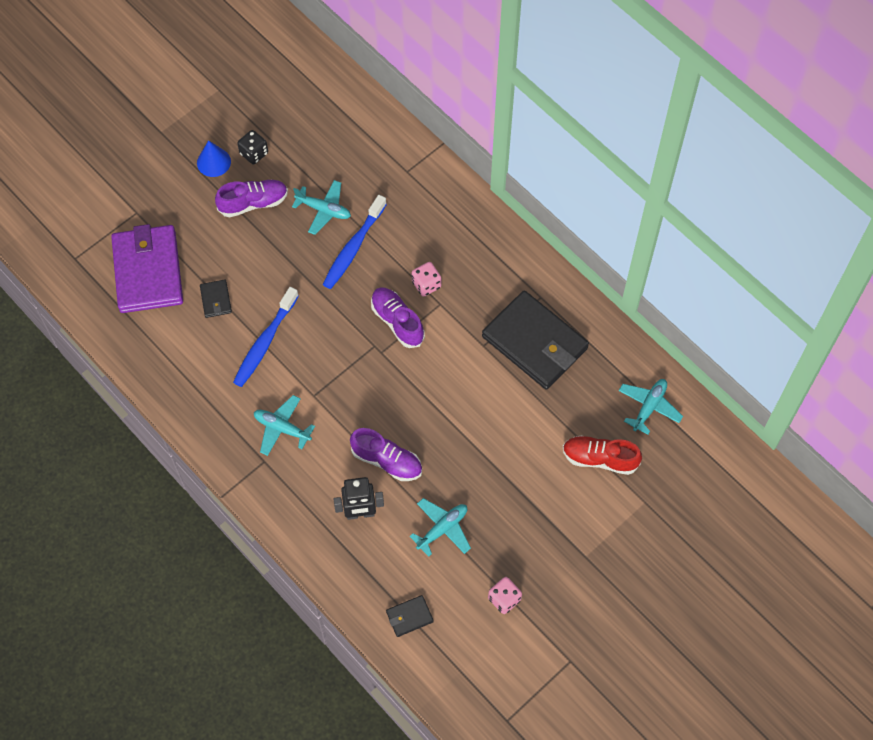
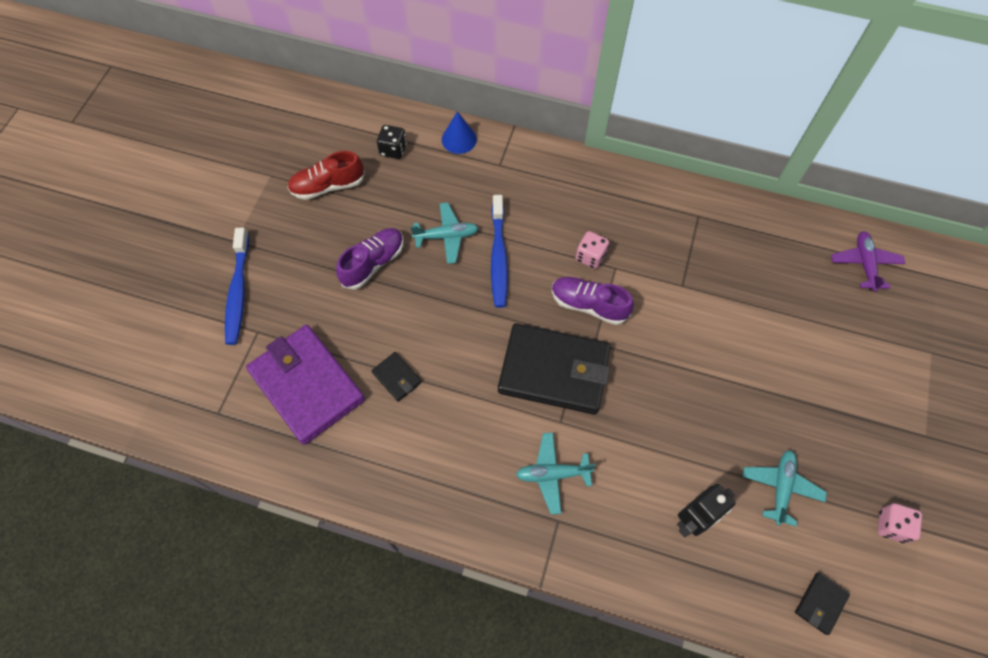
camera: 30 degrees left, 0 degrees up
(213, 162) = (308, 244): blue cone -> blue cone (459, 139)
(254, 153) = (343, 217): black dice -> black dice (393, 150)
(265, 342) = (475, 394): blue toothbrush -> blue toothbrush (238, 292)
(387, 461) = (678, 448): purple shoe -> none
(534, 342) = (725, 259): black wallet -> black wallet (554, 371)
(599, 459) = (863, 334): red shoe -> red shoe (328, 186)
(649, 407) = (864, 264): turquoise plane -> purple plane

